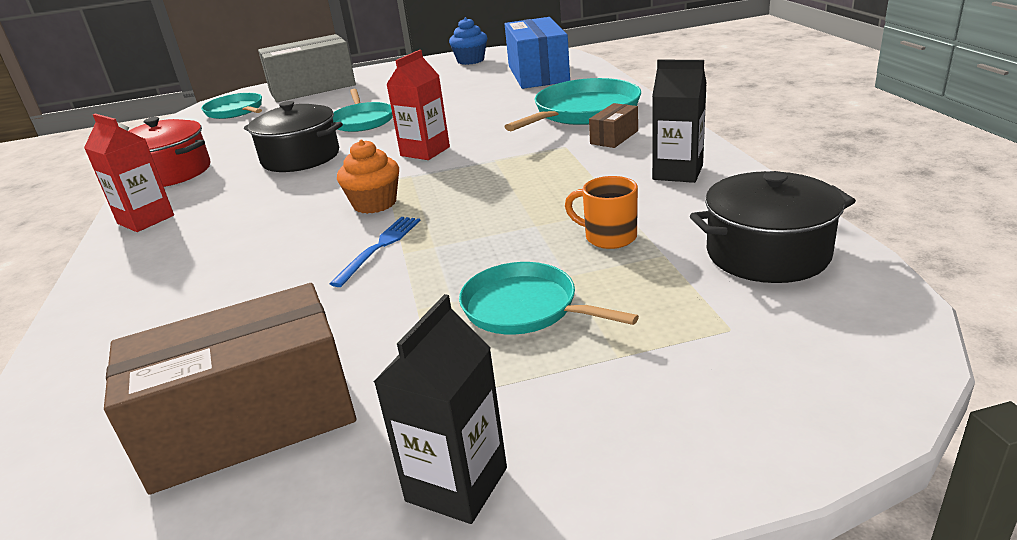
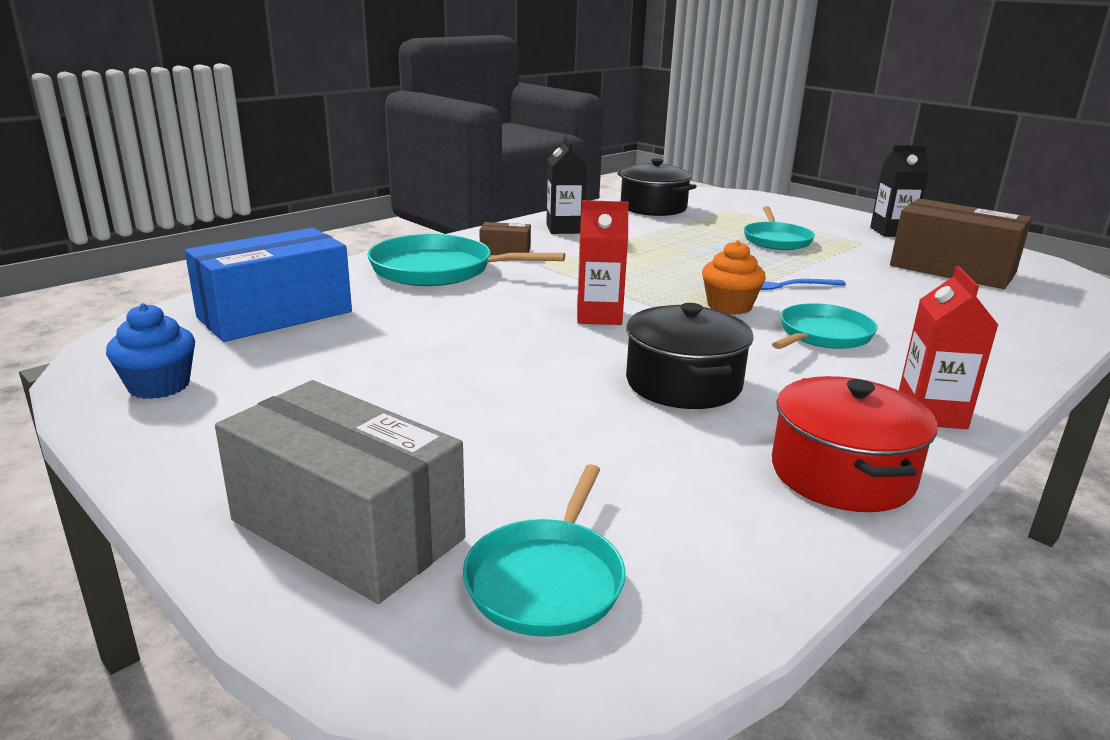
camera: 125 degrees left, 5 degrees down
(362, 121) = (526, 387): turquoise pan -> turquoise pan (822, 335)
(608, 237) = (678, 234): orange mug -> none

